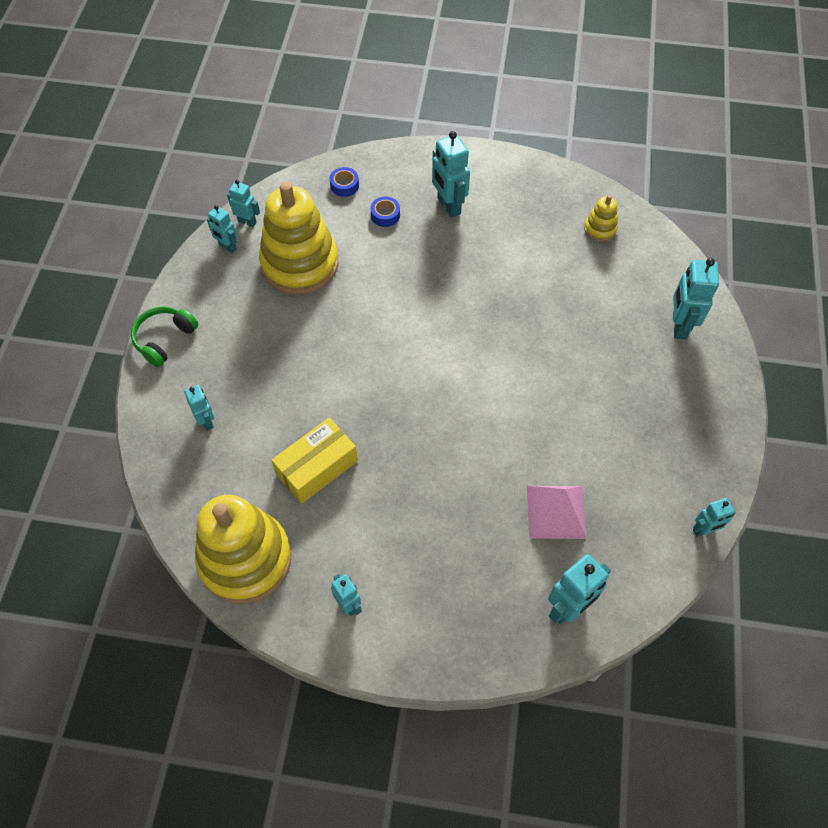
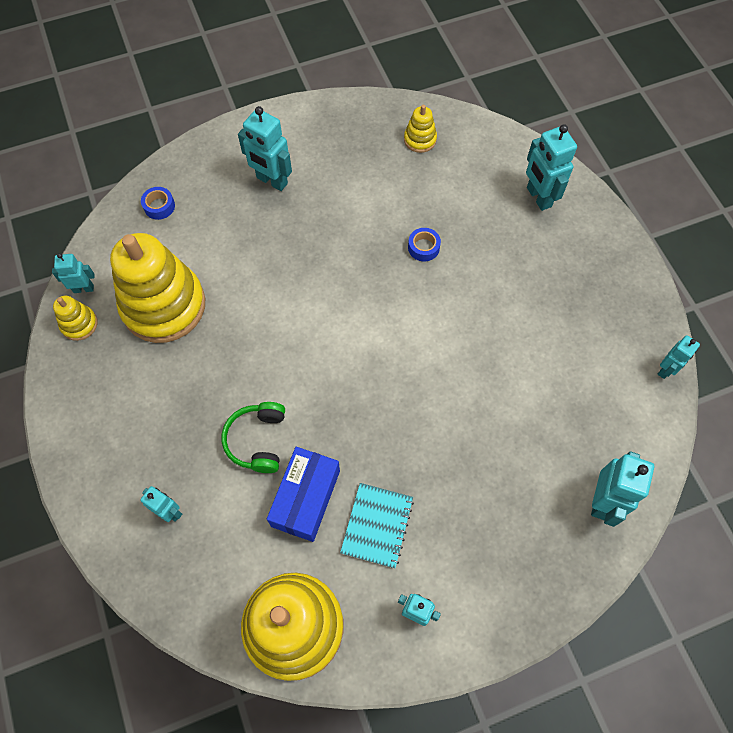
camera: 30 degrees left, 5 degrees up
(164, 339) = (73, 451): green headphones -> green headphones (257, 440)
(227, 247) = (79, 324): turquoise robot -> yellow stacking toy
(317, 467) = (306, 498): yellow box -> blue box
(360, 520) = (377, 525): none -> turquoise notebook
(385, 215) = (217, 217): blue tape -> blue tape (423, 247)
(556, 511) = (540, 420): pink pyramid -> none

